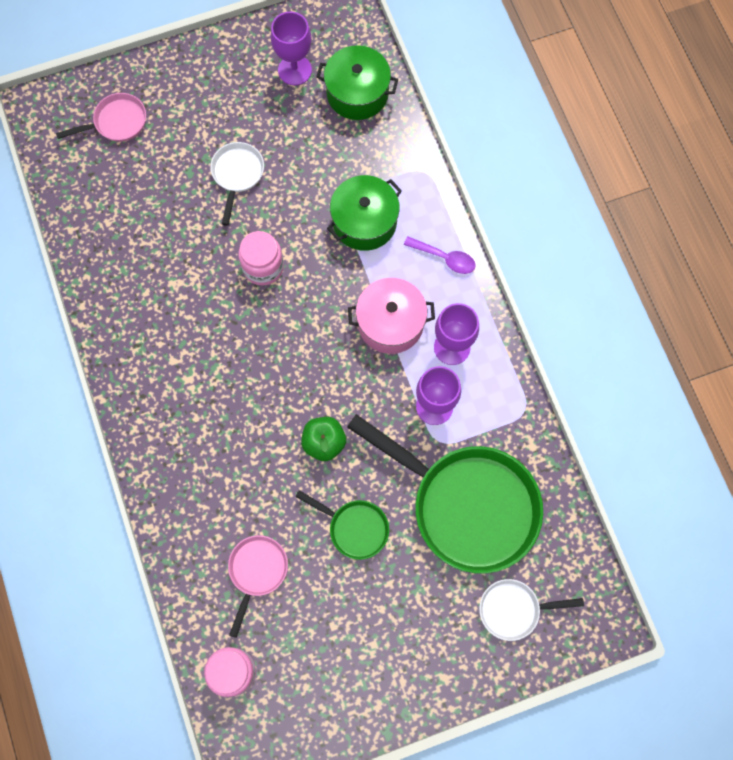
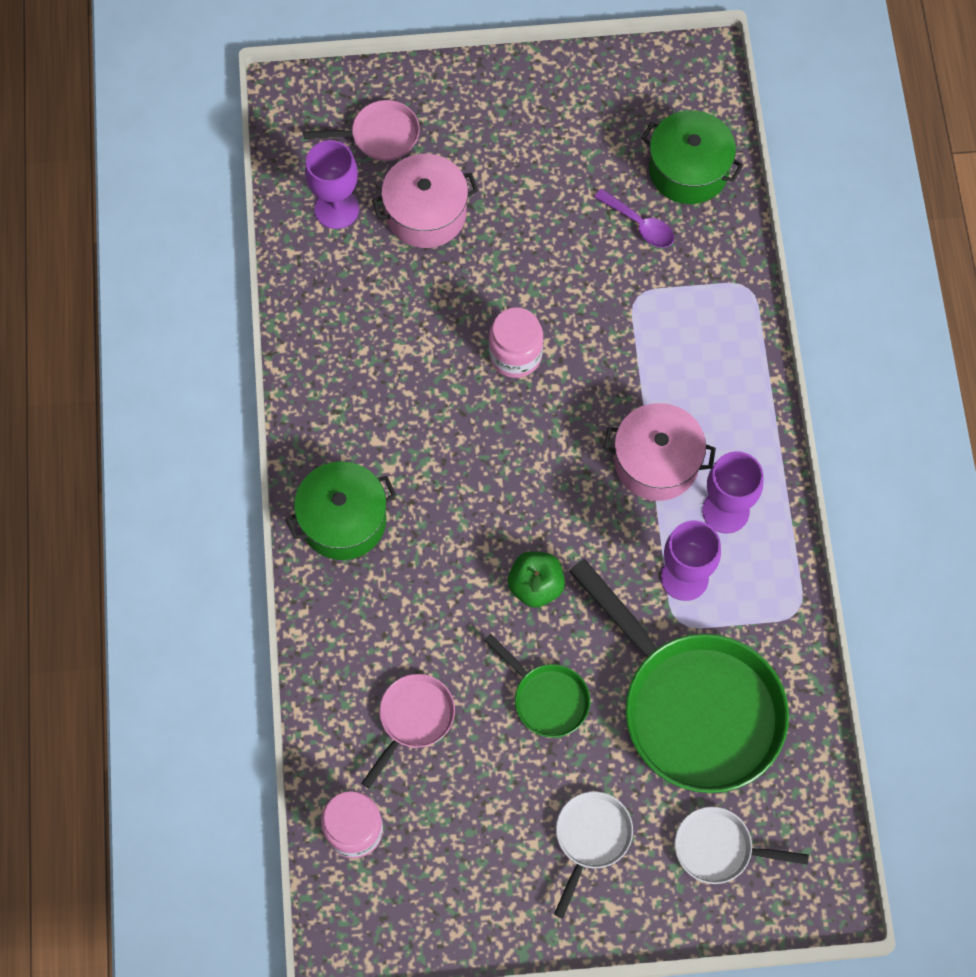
camera: 15 degrees right, 5 degrees down
(167, 174) = (426, 213): none -> pink pot
(237, 175) = (512, 235): white pan -> white pan (591, 839)
(294, 70) = (617, 123): purple goblet -> purple goblet (336, 209)
(364, 222) = (656, 330): green pot -> green pot (343, 520)
(445, 258) = (745, 399): purple spoon -> purple spoon (639, 224)

